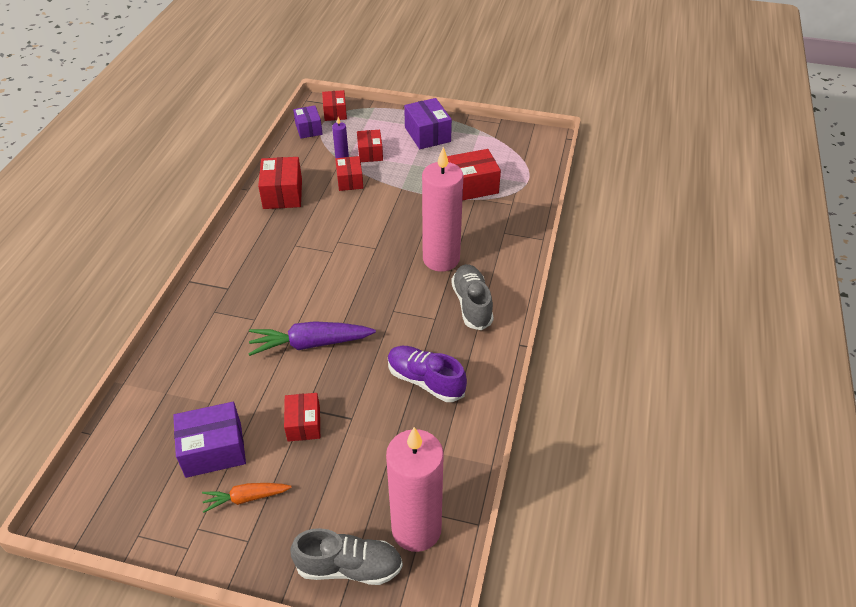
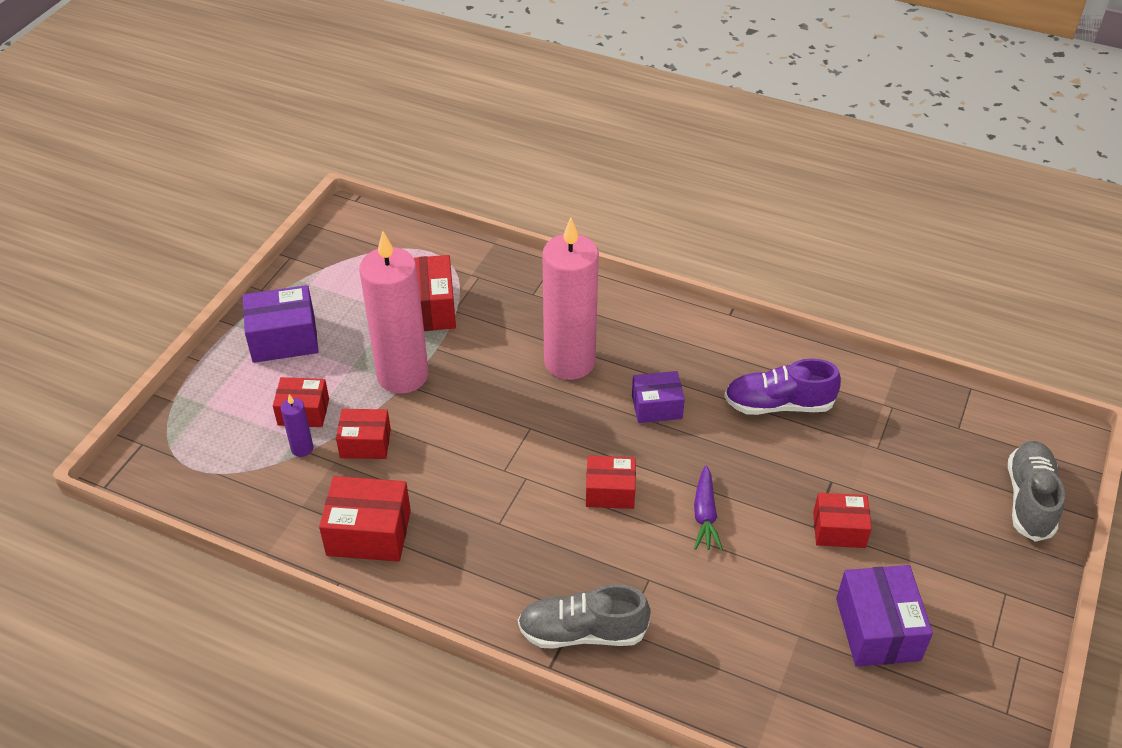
camera: 80 degrees left, 0 degrees up
(246, 498) = (948, 594): orange carrot -> none
(308, 129) = (199, 488): purple box -> purple box (656, 407)
(310, 344) = (705, 515): purple carrot -> purple carrot, size x0.60
(335, 113) = (167, 447): red box -> red box (610, 491)
(416, 529) = (980, 438): pink candle -> pink candle (402, 375)
(425, 381) = (778, 405): purple shoe -> purple shoe turned 45 degrees clockwise
(472, 304) = (658, 344): grey shoe -> grey shoe (582, 632)

